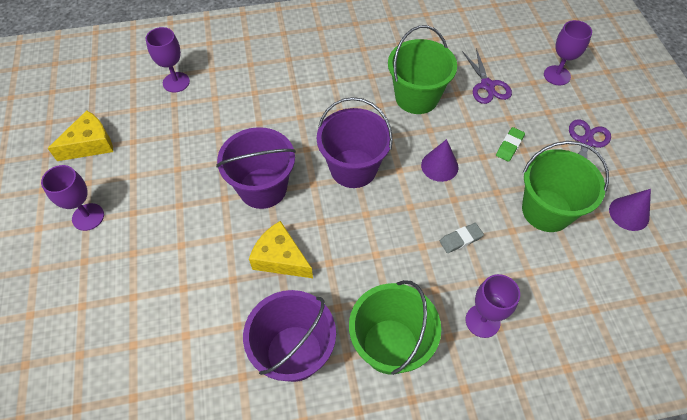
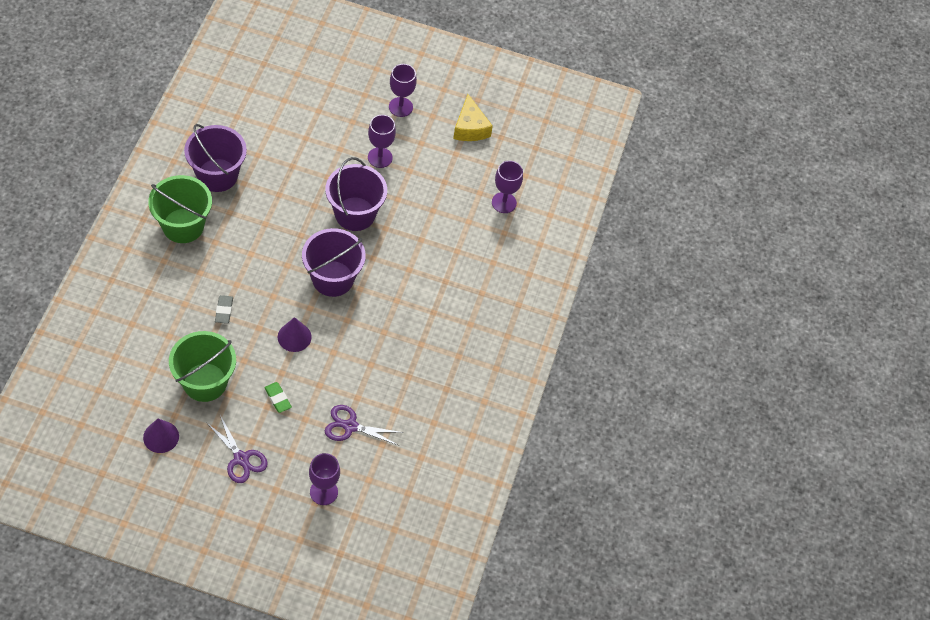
camera: 110 degrees right, 0 degrees up
(280, 258) = (288, 198): yellow cheese -> none
(417, 97) = (373, 363): green bucket -> none
(482, 321) = (159, 285): purple goblet -> purple goblet (380, 157)

